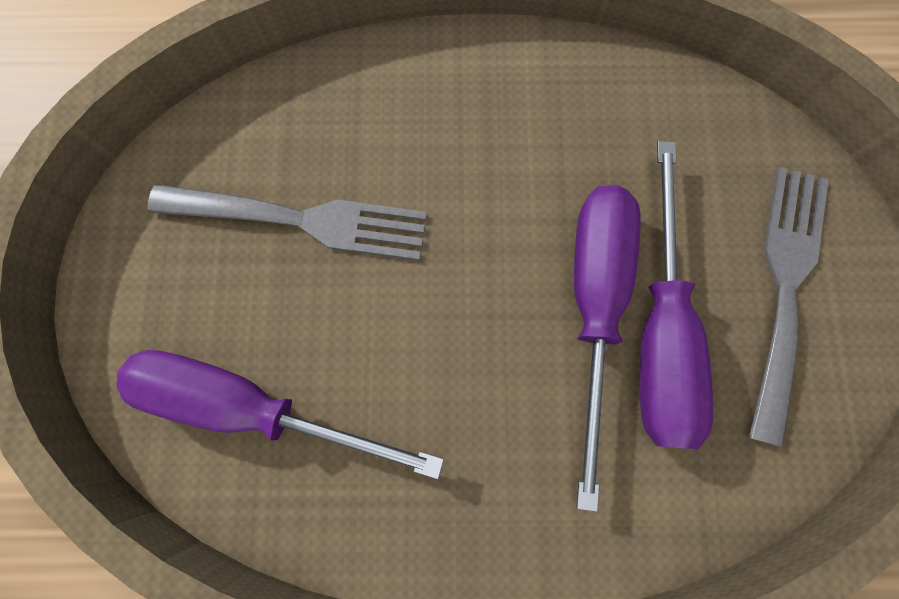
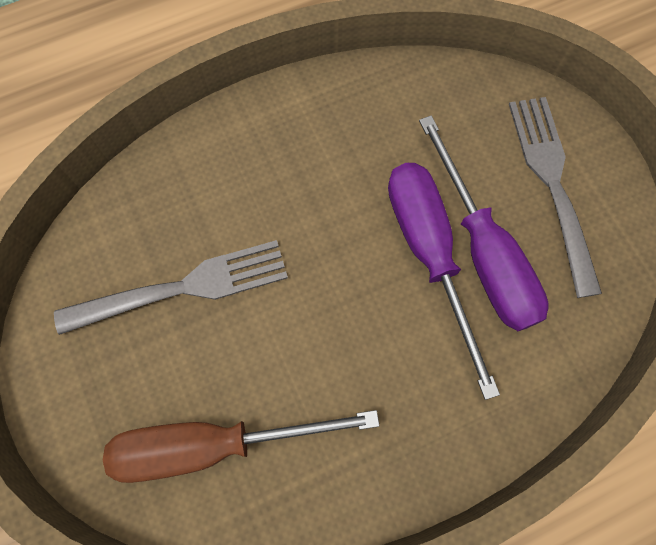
camera: 25 degrees left, 5 degrees down
(253, 407) = (214, 444): purple screwdriver -> brown screwdriver

